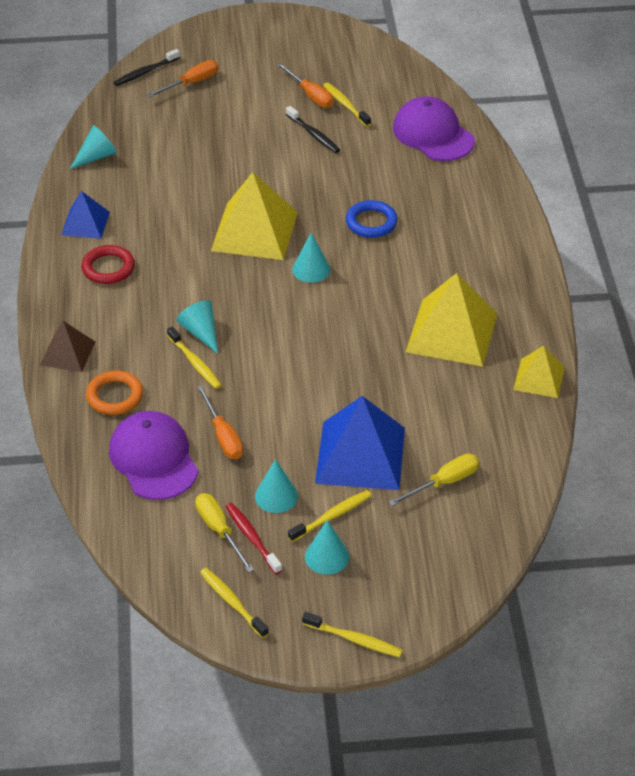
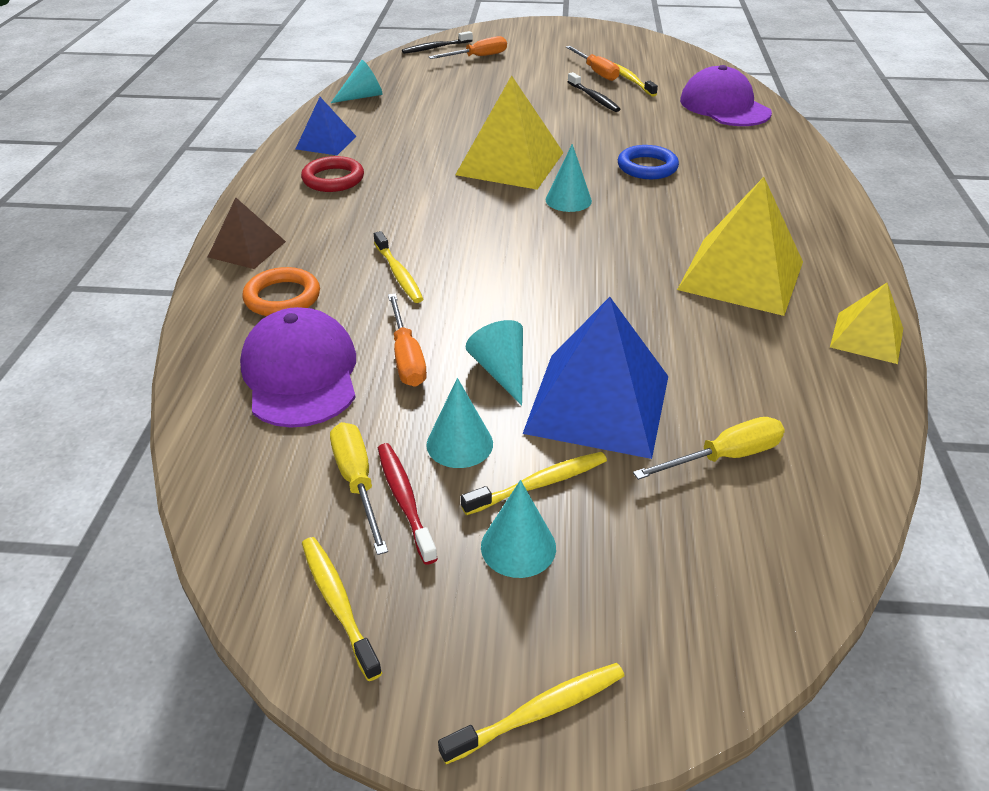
camera: 10 degrees right, 5 degrees down
(201, 332) = (417, 245): turquoise cone -> turquoise cone (501, 371)
(354, 639) = (539, 712): yellow toothbrush -> yellow toothbrush turned 60 degrees counterclockwise

